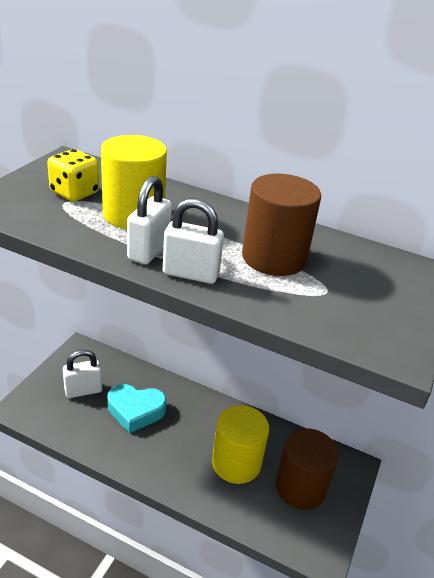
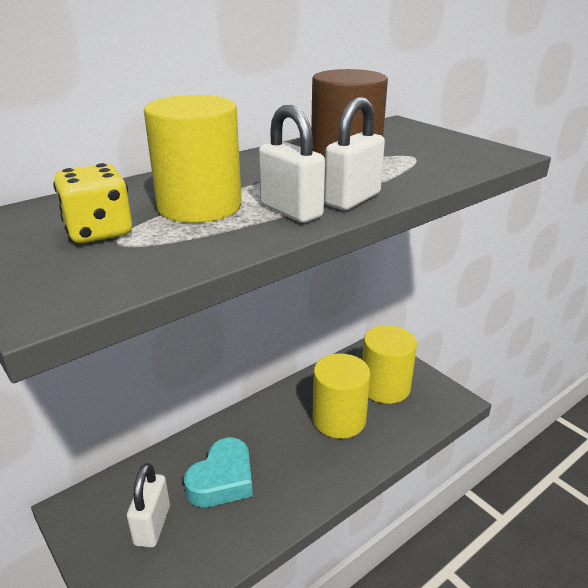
camera: 60 degrees left, 5 degrees down
(300, 487) = (385, 387): brown cylinder -> yellow cylinder

